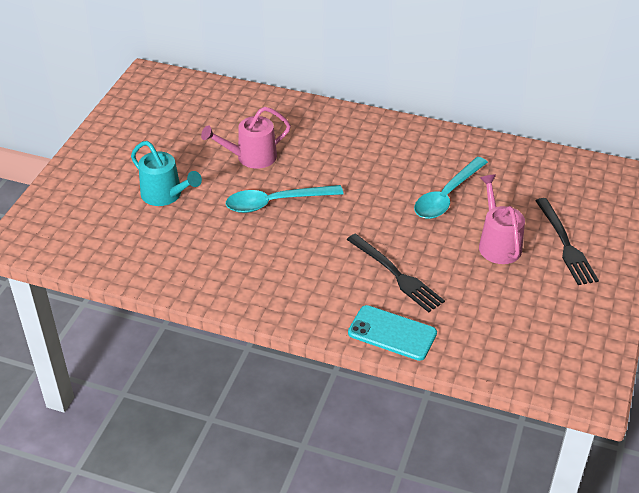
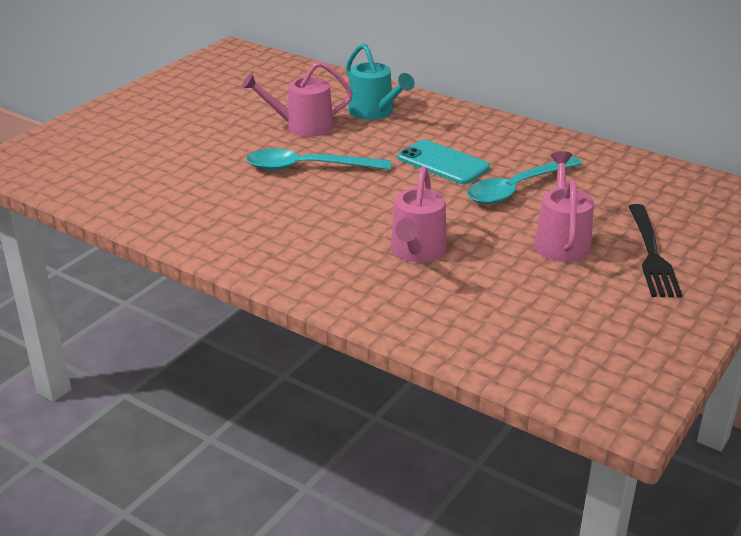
camera: 15 degrees right, 10 degrees down
(166, 195) = (188, 145): turquoise watering can -> turquoise watering can (375, 112)
(392, 333) = (381, 307): turquoise phone -> turquoise phone (443, 163)
(396, 275) = (417, 252): black fork -> pink watering can

